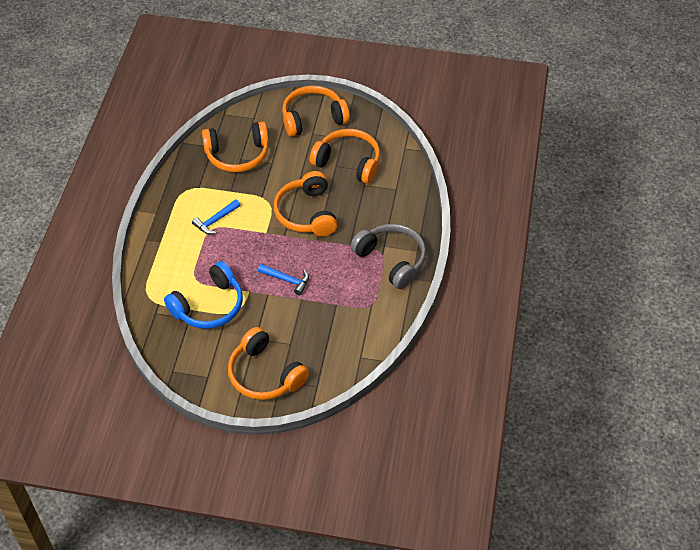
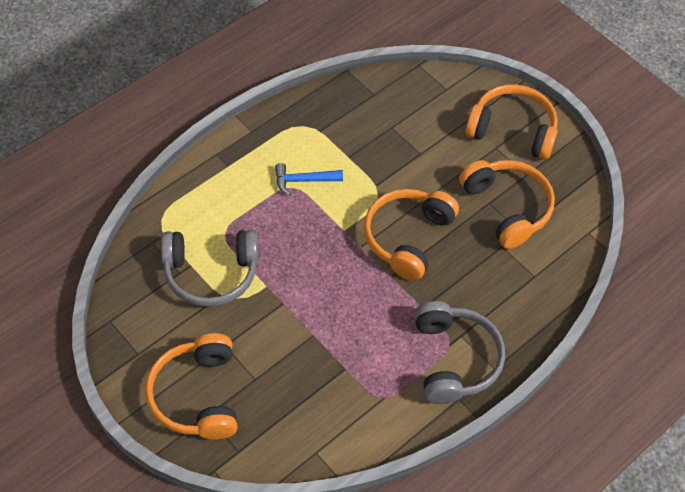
camera: 35 degrees right, 5 degrees up
(209, 306) = (211, 273): blue headphones -> grey headphones
(237, 155) = (392, 120): orange headphones -> none
(287, 280) = (317, 301): blue hammer -> none

